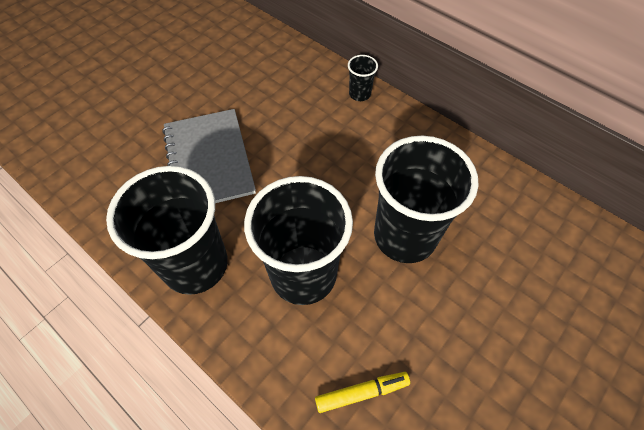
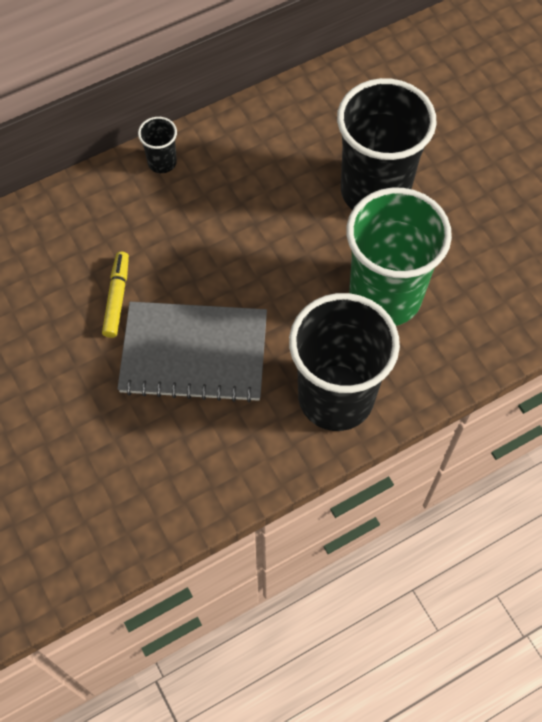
camera: 70 degrees left, 5 degrees up
(303, 274) = (385, 296): black cup -> green cup
(361, 392) = (518, 285): yellow marker -> yellow marker (117, 298)

